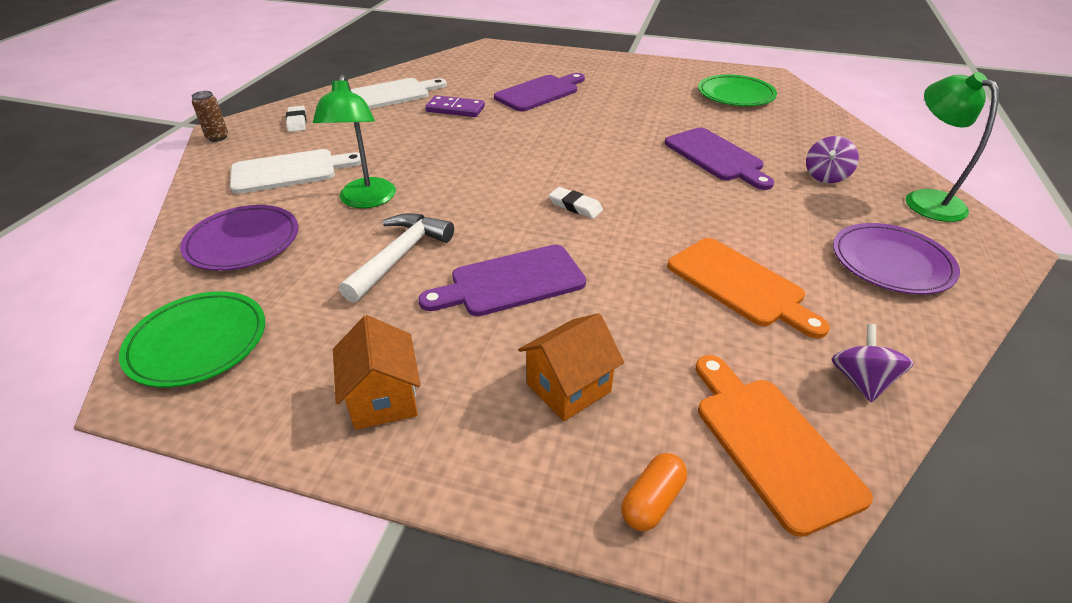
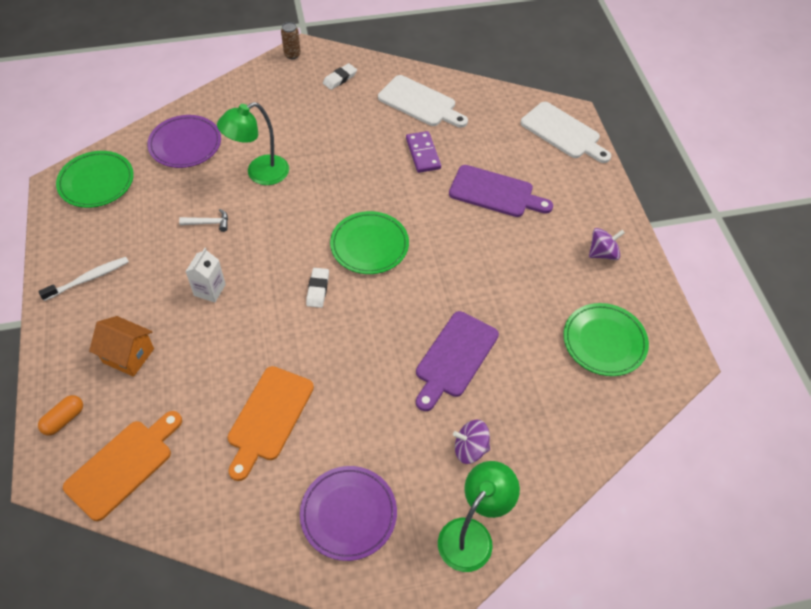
camera: 60 degrees right, 15 degrees up
(290, 171) = (272, 116): white cutting board -> white cutting board (563, 132)
(383, 398) = (88, 279): orange house -> white toothbrush
(400, 256) = (209, 223): white hammer -> white hammer, size x0.53
(511, 282) = (209, 290): purple cutting board -> white carton
(542, 163) = (369, 245): none -> green plate
(652, 501) = (64, 419): orange capsule -> orange capsule turned 60 degrees counterclockwise
(861, 381) = (196, 506): purple spinning top -> purple spinning top (602, 253)

